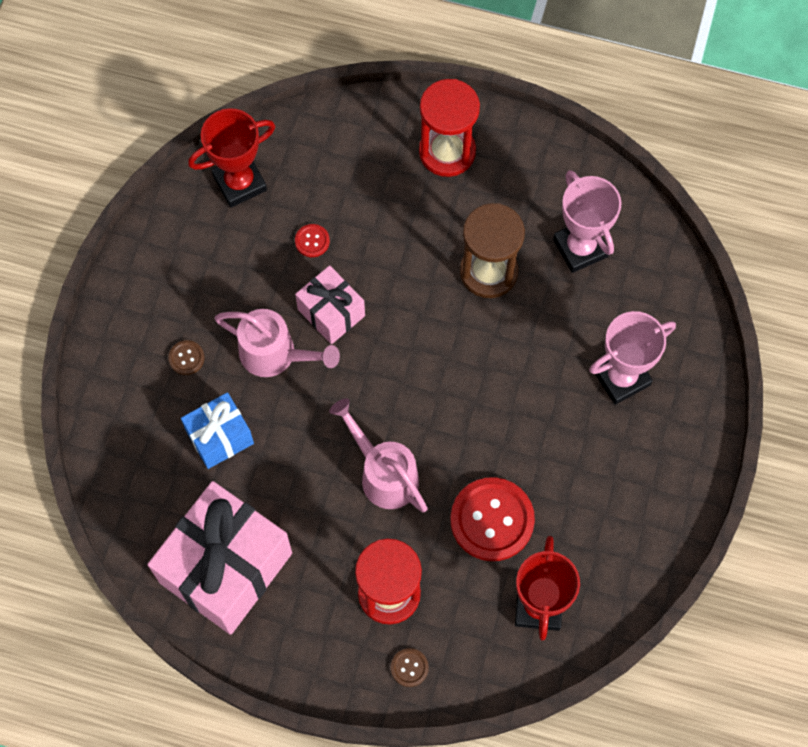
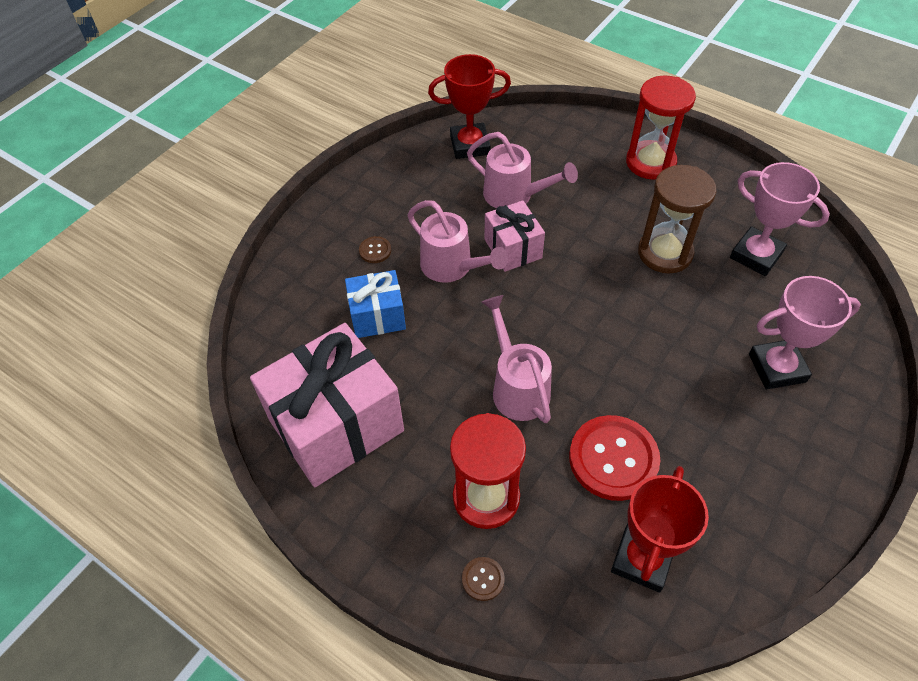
camera: 20 degrees right, 15 degrees down
(312, 241) = (514, 196): red button -> pink watering can
(580, 248) = (756, 255): pink trophy -> pink trophy turned 45 degrees counterclockwise

